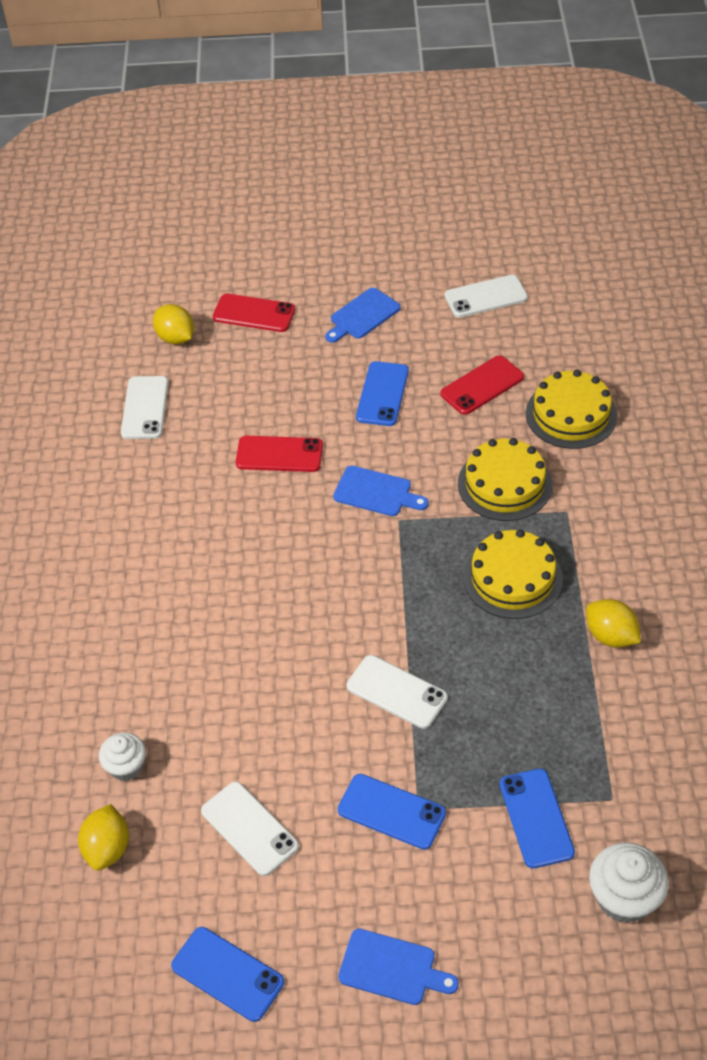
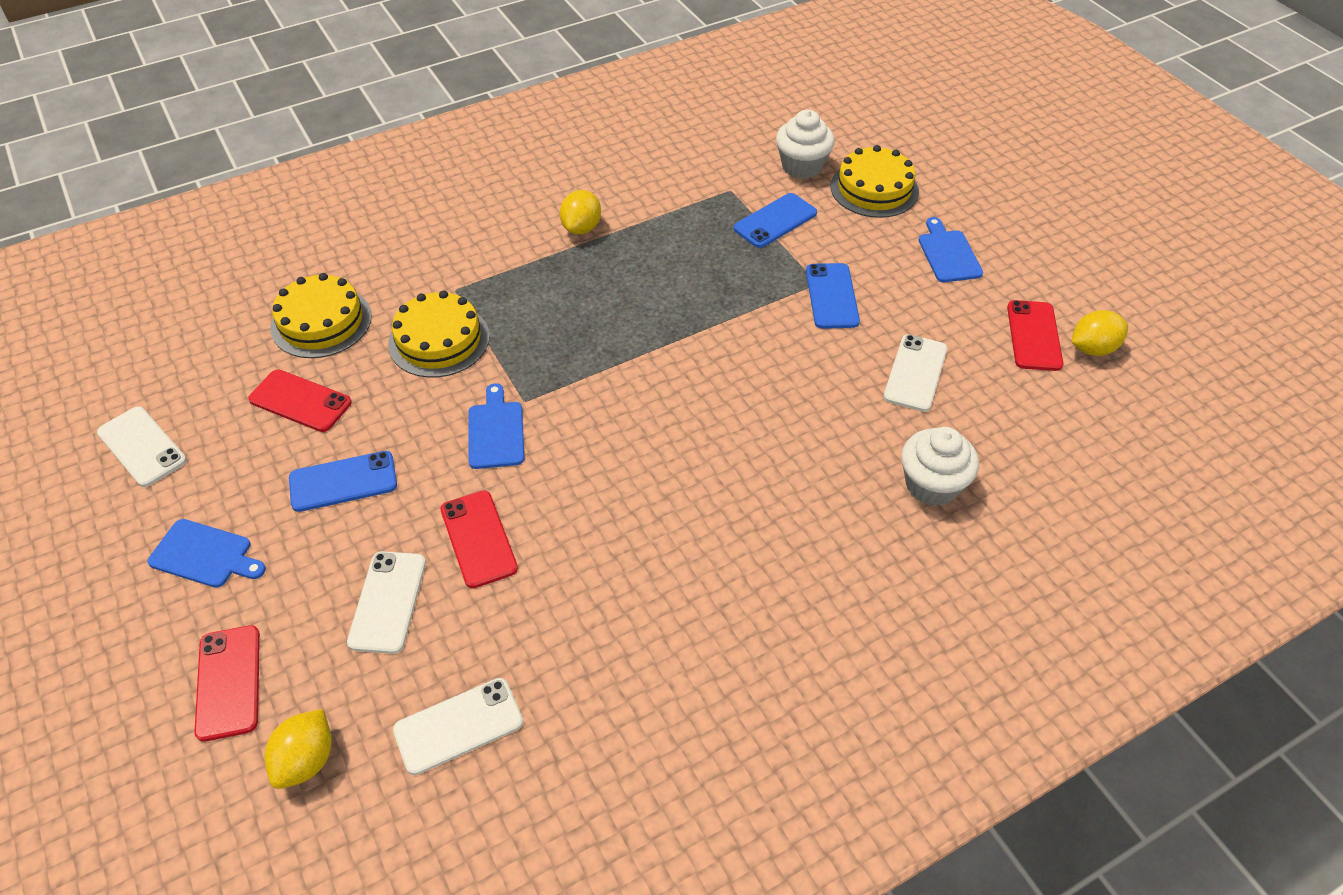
camera: 120 degrees left, 0 degrees up
(107, 848) = (1012, 458): yellow lemon -> yellow lemon (1092, 348)
(126, 766) = (931, 485): white cupcake -> white cupcake, size x1.53
(227, 974) = (1034, 336): blue phone -> red phone
(396, 692) = (721, 332): white phone -> white phone (388, 602)
(512, 578) = (553, 300): yellow cake -> yellow cake (874, 189)

